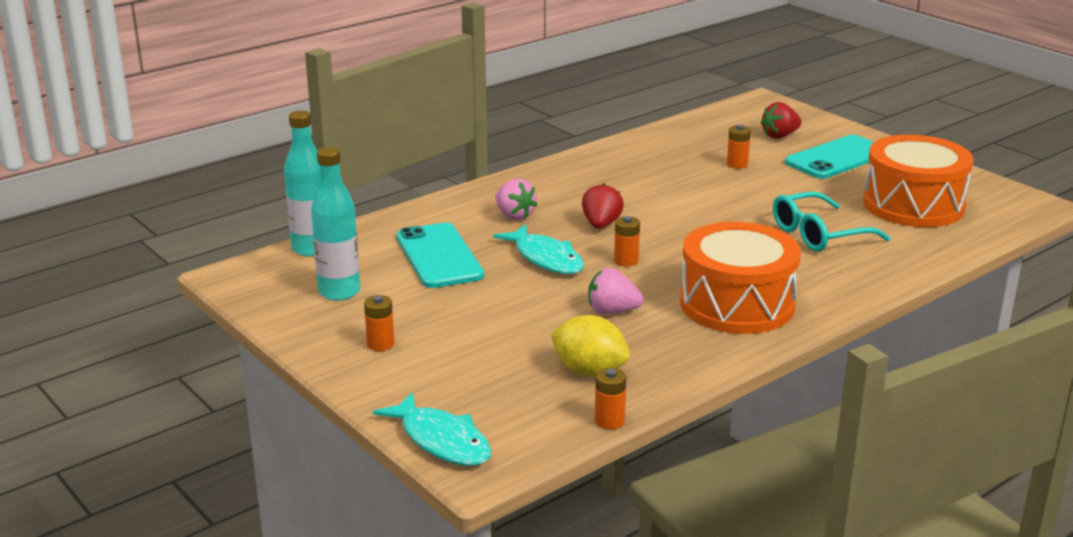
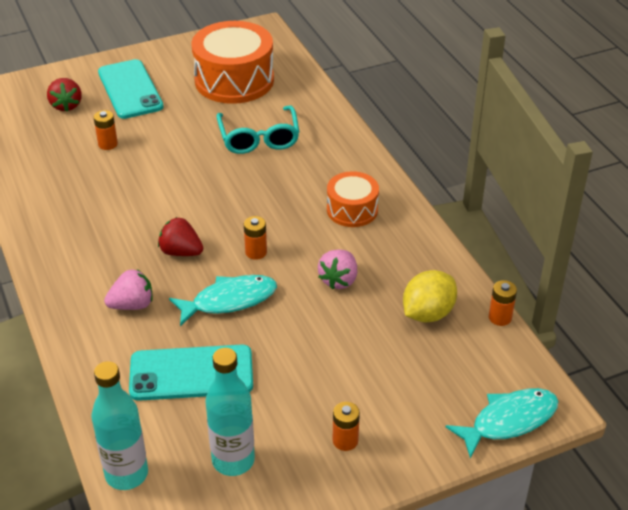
camera: 75 degrees left, 15 degrees up
(737, 304) = (352, 210): orange drum -> orange drum, size x0.56

